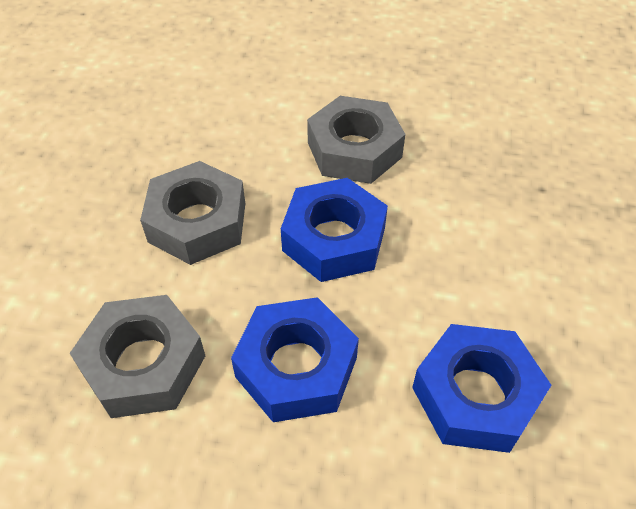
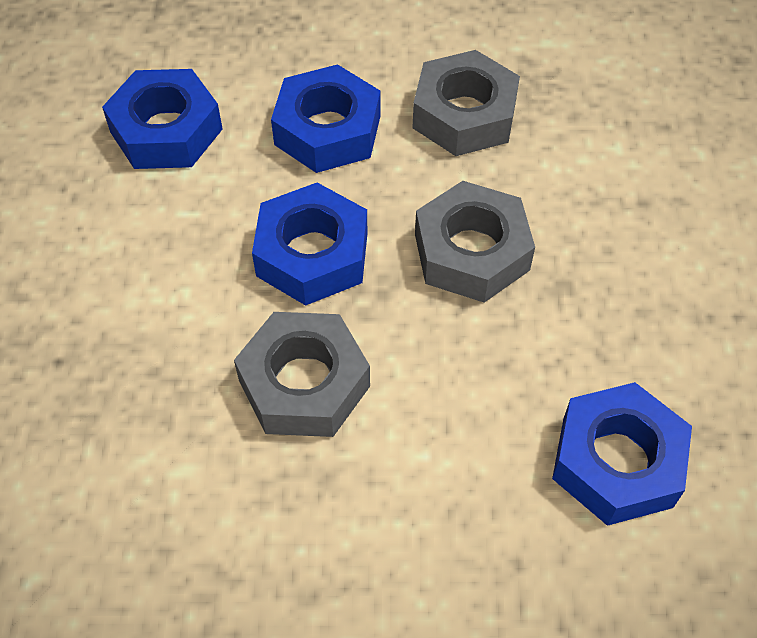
camera: 170 degrees right, 5 degrees up
(162, 85) = (617, 462): none -> blue nut

